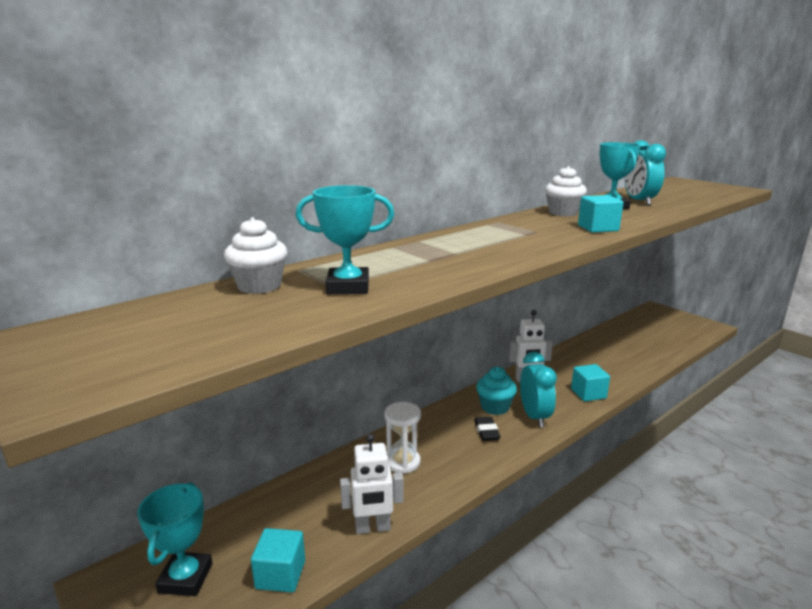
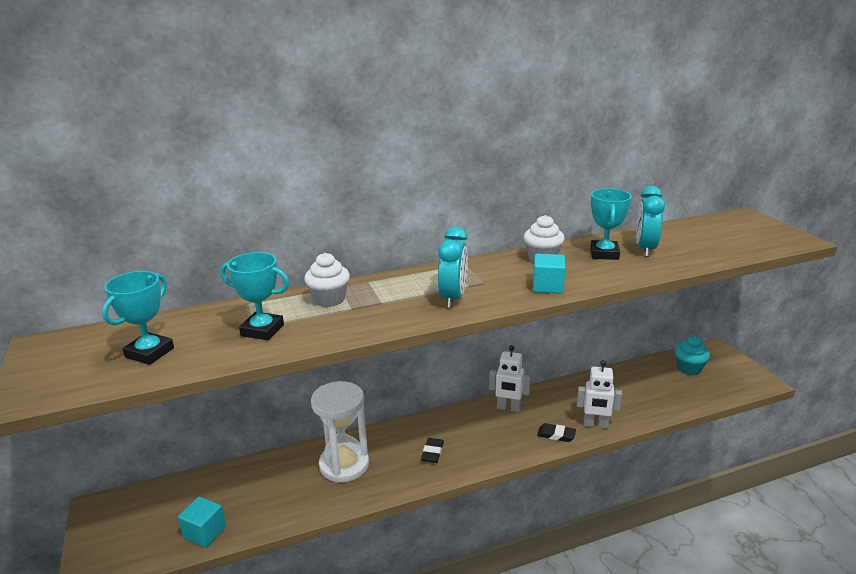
camera: 20 degrees right, 5 degrees up
(185, 578) = (145, 517): turquoise trophy -> turquoise trophy (149, 353)
(259, 286) = (204, 318): white cupcake -> white cupcake (329, 299)
(373, 528) = (287, 514): white robot -> white robot (595, 425)
(402, 462) = (344, 465): white hourglass -> white hourglass, size x1.65
(495, 407) = (457, 430): turquoise cupcake -> turquoise cupcake (689, 368)
(534, 416) = (486, 447): turquoise clock -> turquoise clock (453, 298)
(588, 393) = (556, 435): turquoise cube -> black eraser

